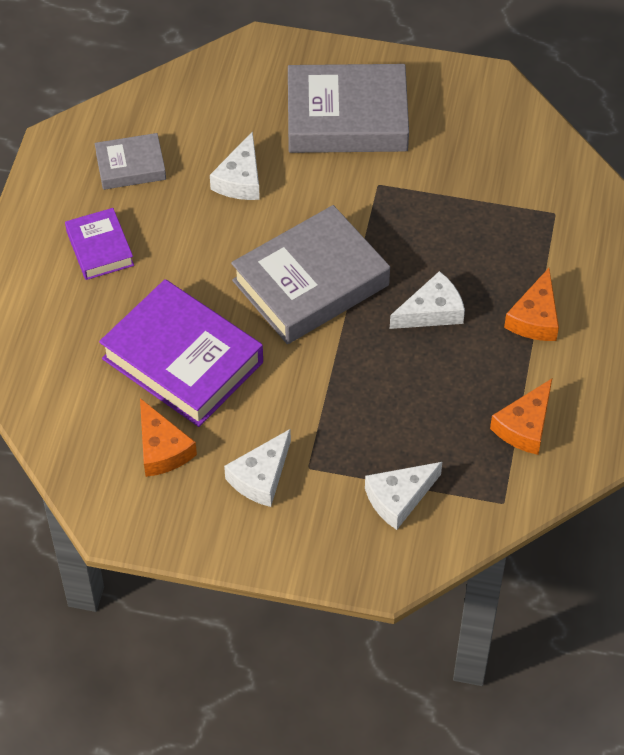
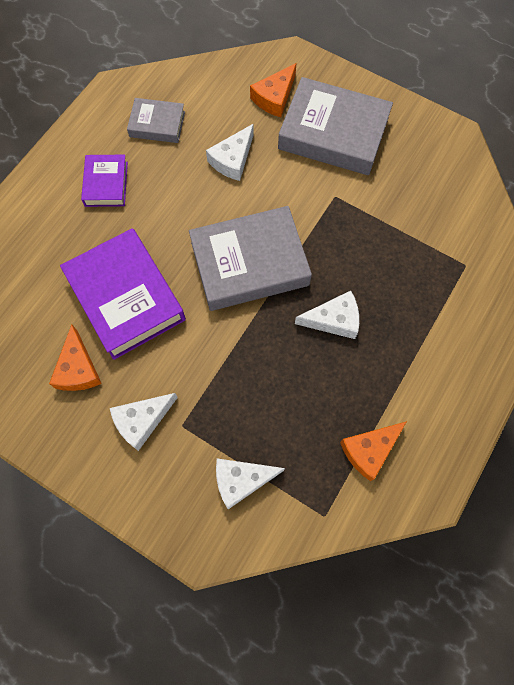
camera: 20 degrees right, 15 degrees up
(535, 317) = (415, 353): orange cheese -> orange cheese (274, 97)

